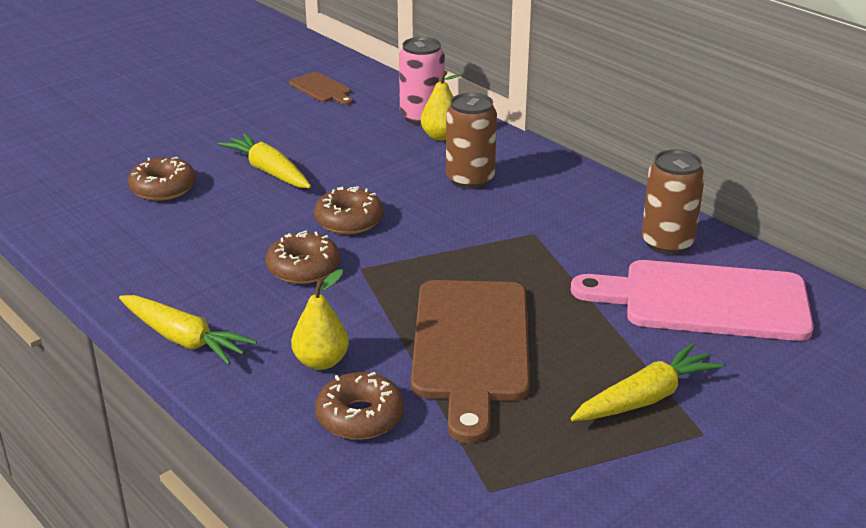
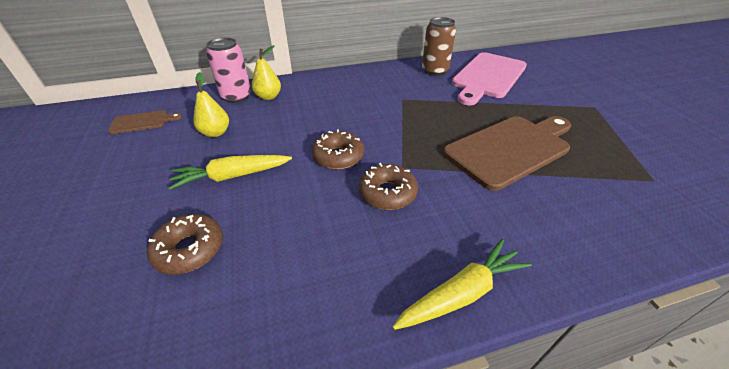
camera: 65 degrees left, 10 degrees up
(321, 361) = (514, 214): yellow pear -> yellow pear (216, 133)
(360, 416) = (582, 212): brown donut -> none
(470, 179) = (329, 101): brown can -> none
(470, 347) = (511, 149): brown cutting board -> brown cutting board turned 60 degrees counterclockwise
(645, 398) = (566, 112): yellow carrot -> none

